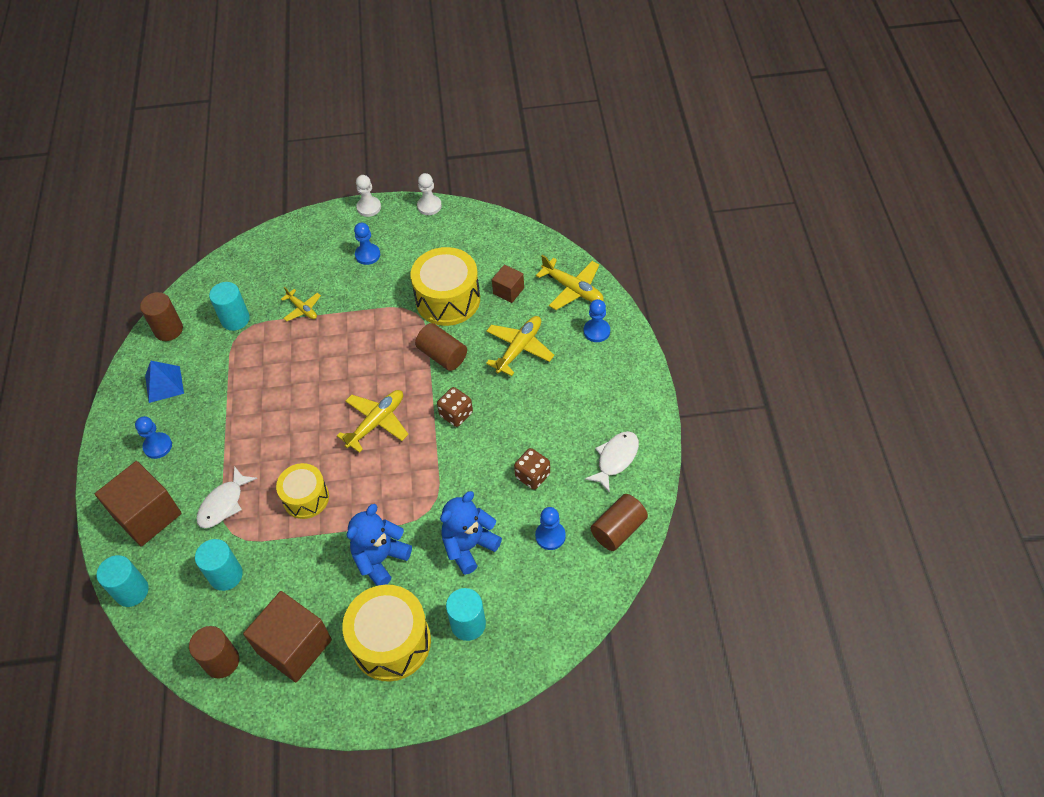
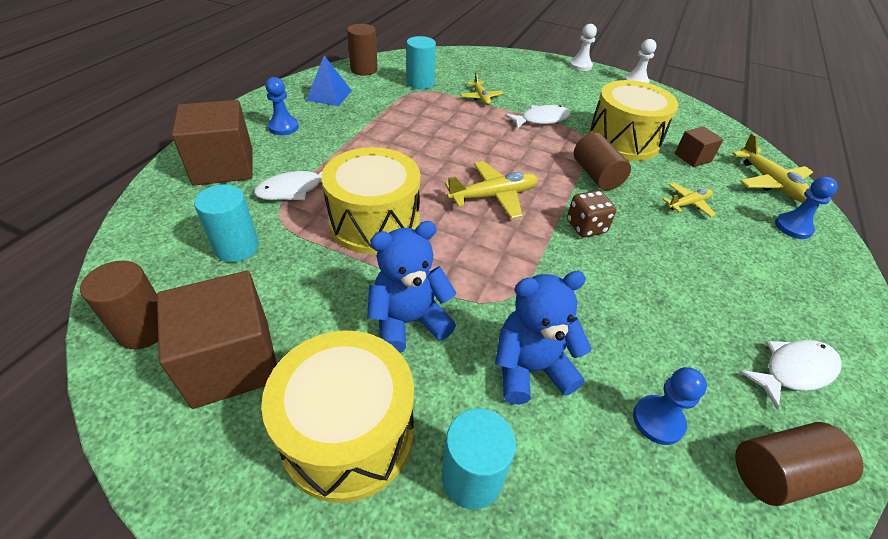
camera: 25 degrees right, 10 degrees down
(131, 591) = (144, 214): turquoise cylinder -> none
(306, 498) = (374, 222): yellow drum -> yellow drum, size x1.58
(367, 255) = (562, 89): blue pawn -> none
(370, 310) = (541, 120): none -> white fish
(519, 348) = (688, 204): yellow plane -> yellow plane, size x0.62
(532, 476) = (658, 331): brown dice -> none

